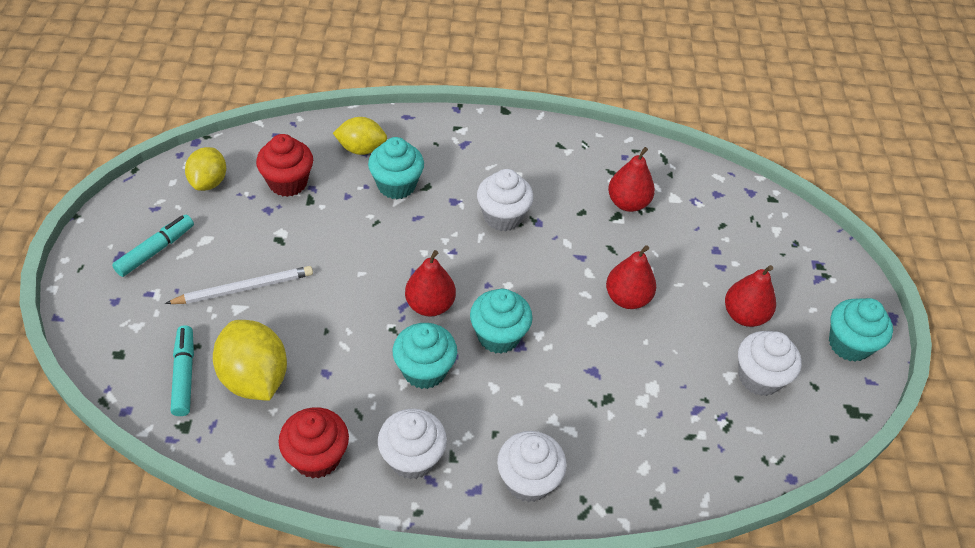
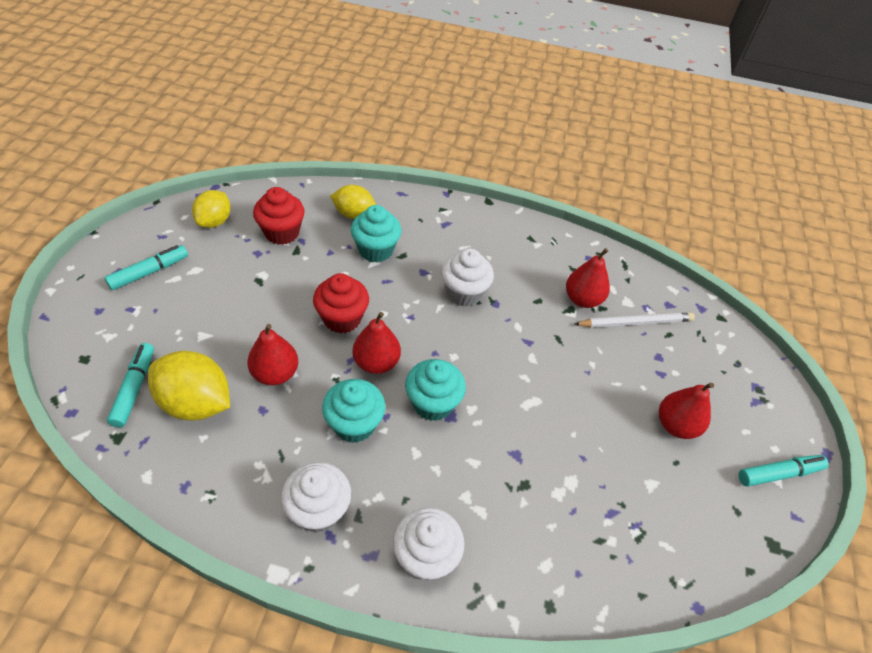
camera: 10 degrees right, 0 degrees up
(244, 288) = (214, 318): white pencil -> white pencil (635, 322)
(254, 378) = (196, 403): yellow lemon -> yellow lemon turned 45 degrees counterclockwise
(316, 457) = (228, 491): red cupcake -> red cupcake (342, 319)
(627, 298) = (564, 388): red pear -> red pear (275, 373)
(759, 378) = (681, 492): white cupcake -> none
(849, 344) = (778, 474): turquoise cupcake -> turquoise marker

